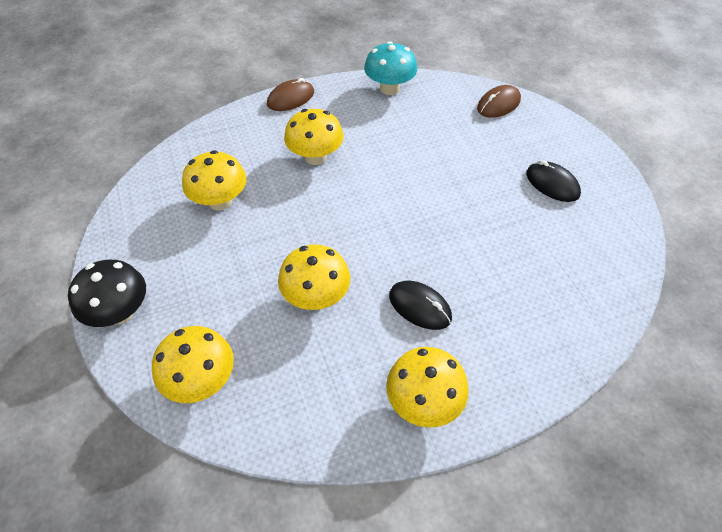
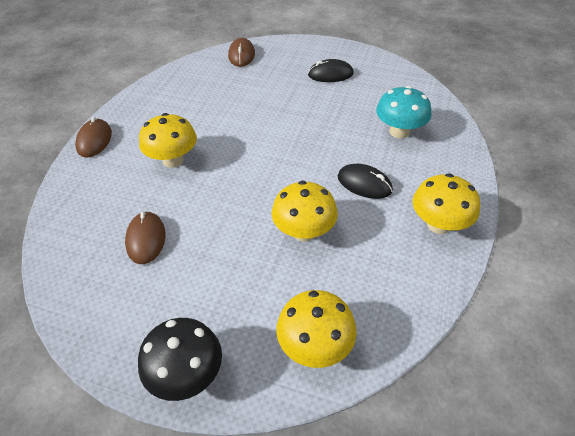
camera: 50 degrees left, 5 degrees down
(220, 201) = (146, 239): yellow mushroom -> brown mouse
(389, 88) = (160, 89): turquoise mushroom -> turquoise mushroom (399, 131)
(420, 306) = (364, 184): black mouse -> black mouse turned 45 degrees clockwise

